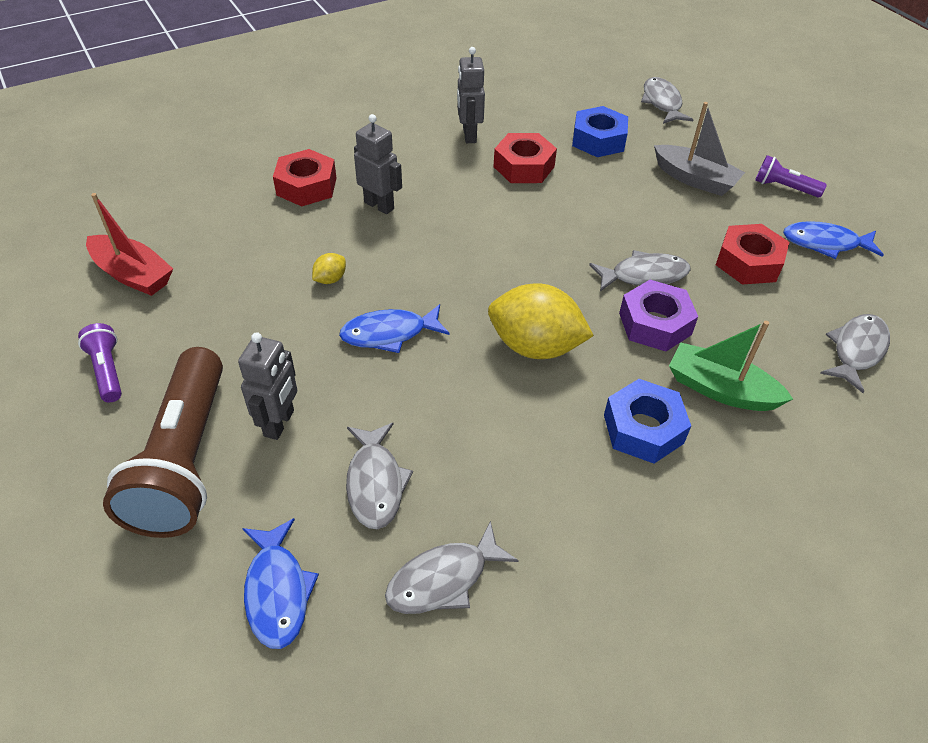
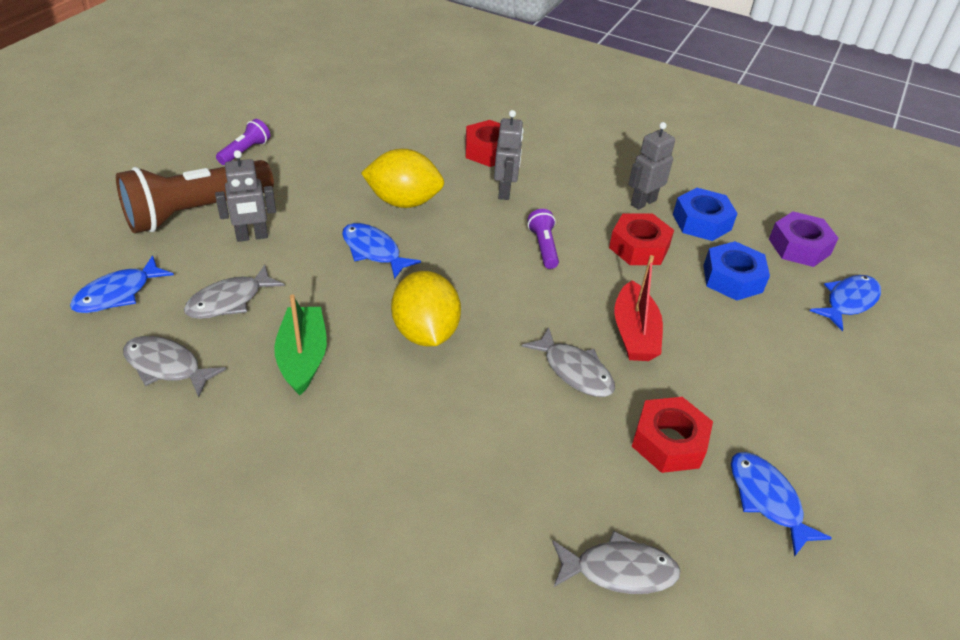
camera: 55 degrees right, 5 degrees down
(133, 275) = (332, 123): red boat -> red boat (634, 333)
(330, 279) = (403, 202): yellow lemon -> yellow lemon, size x2.32
(643, 429) = (384, 430): blue nut -> blue nut (701, 222)
(655, 324) = (517, 398): purple nut -> purple nut (799, 246)
(662, 103) = (848, 302): grey fish -> blue fish
(694, 179) = (753, 363): grey boat -> none
(720, 389) = (472, 470): green boat -> green boat (303, 357)
(784, 187) = (823, 438): purple flashlight -> purple flashlight (543, 247)

